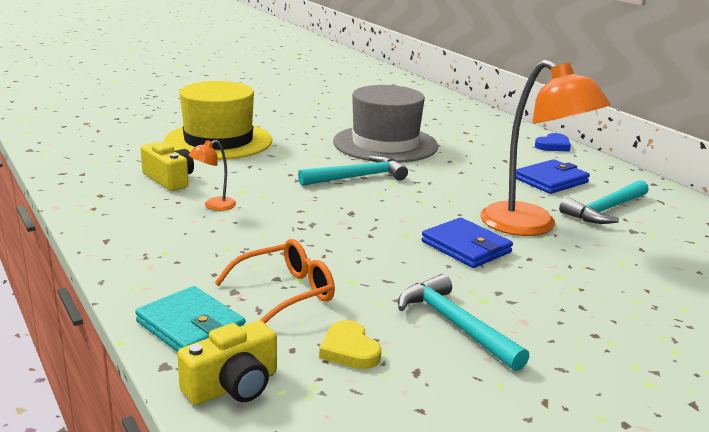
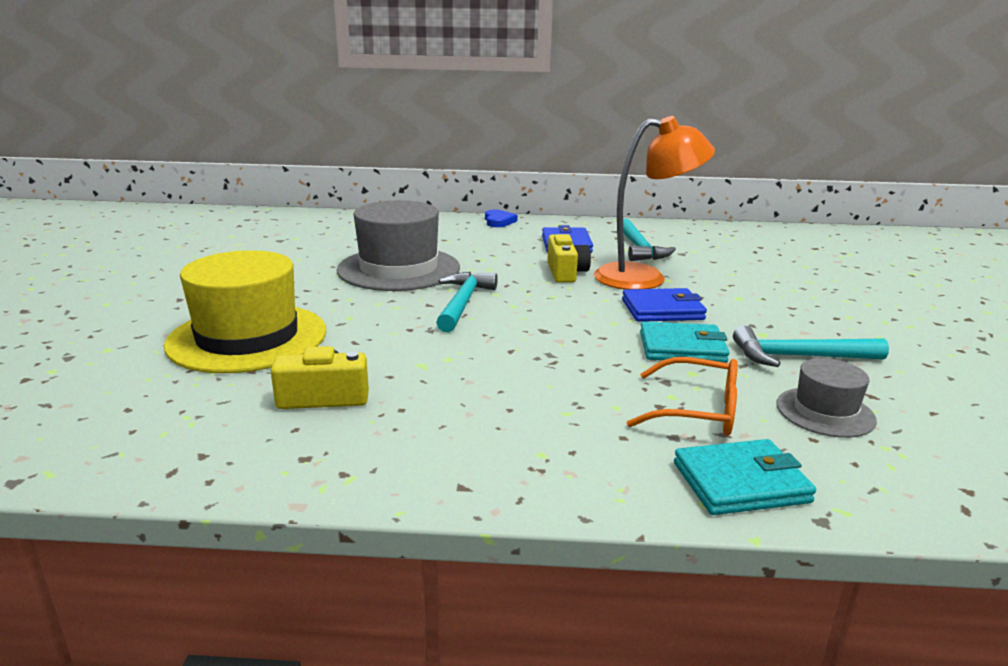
camera: 55 degrees left, 0 degrees up
(214, 206) = (442, 391): orange lamp -> none
(233, 386) = (875, 489): yellow camera -> yellow camera (565, 272)
(284, 293) = (696, 411): orange glasses -> orange glasses turned 105 degrees clockwise
(349, 350) = (825, 412): yellow heart -> grey hat
(395, 269) = (682, 348): none -> turquoise wallet

